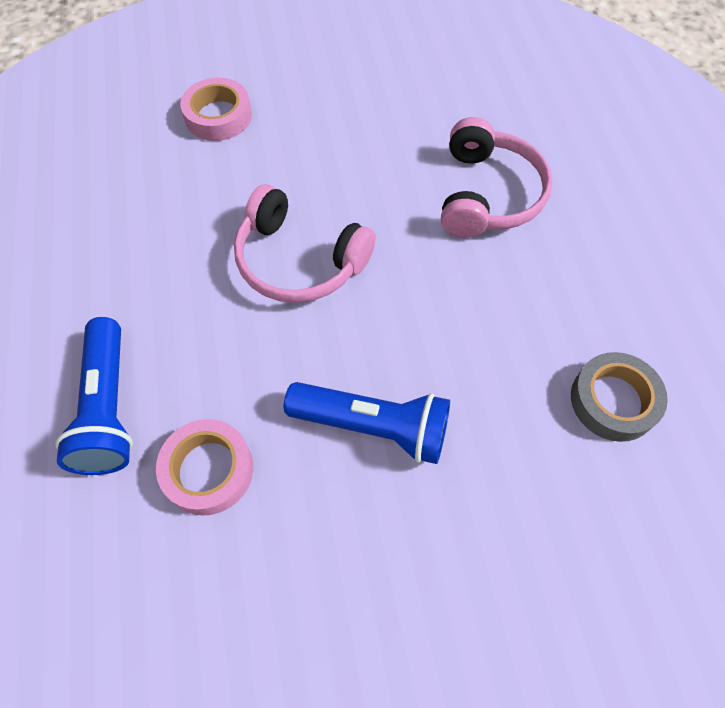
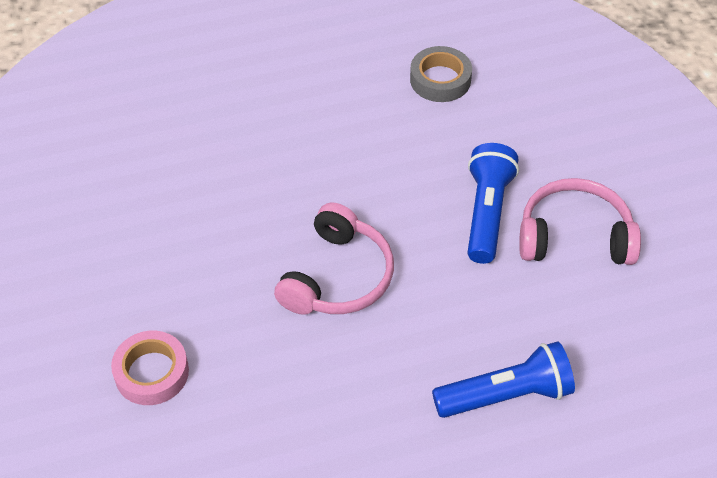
camera: 95 degrees left, 10 degrees down
(208, 470) = (543, 313): pink tape -> none
(487, 194) = (253, 148): pink headphones -> pink headphones (574, 236)

